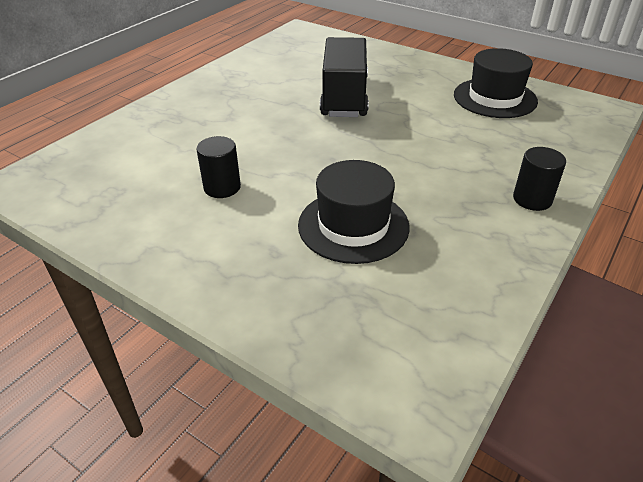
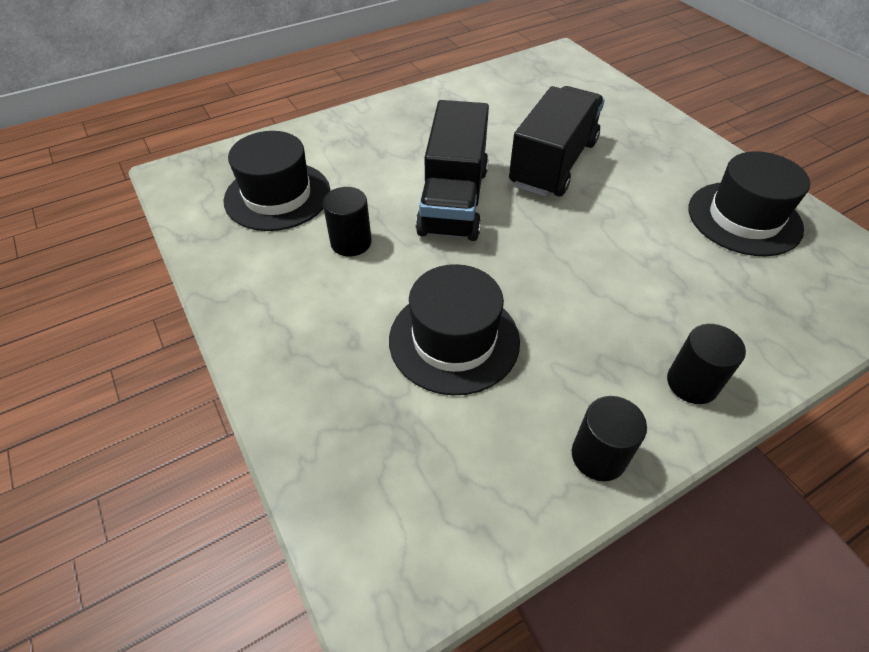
camera: 25 degrees right, 10 degrees up
(131, 173) = (277, 196): none -> black hat
(286, 138) = (453, 200): none -> black truck
(506, 261) = (598, 456): none -> black cylinder

